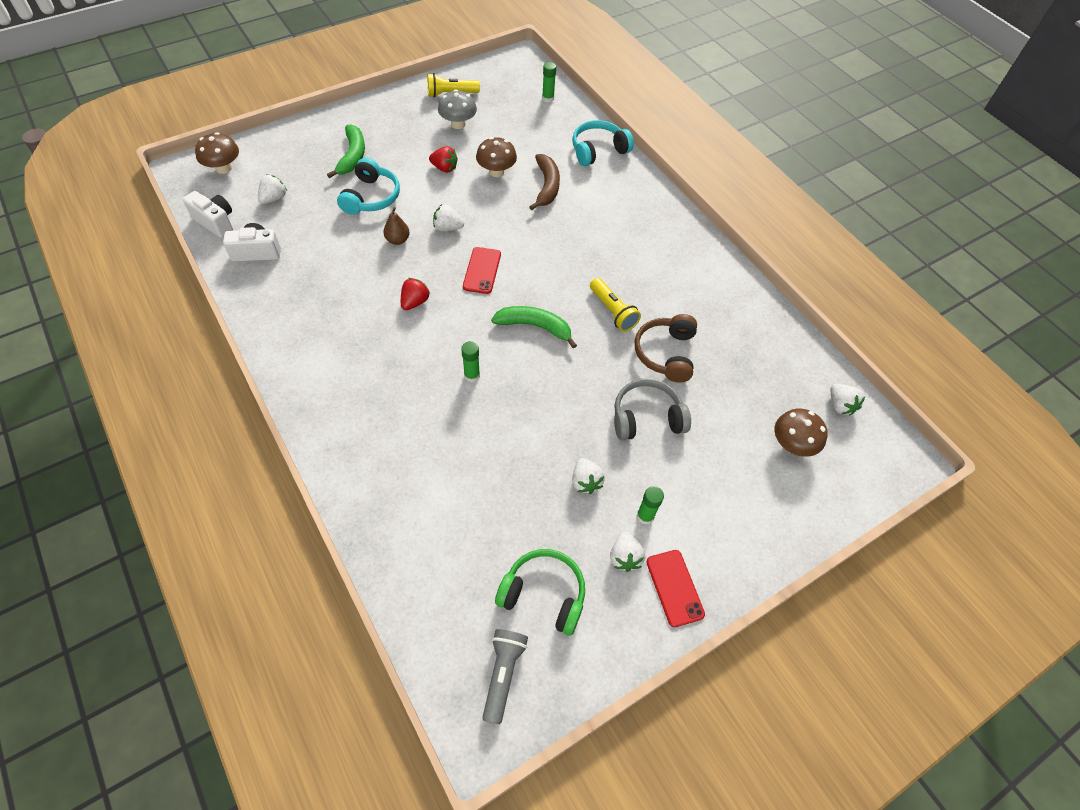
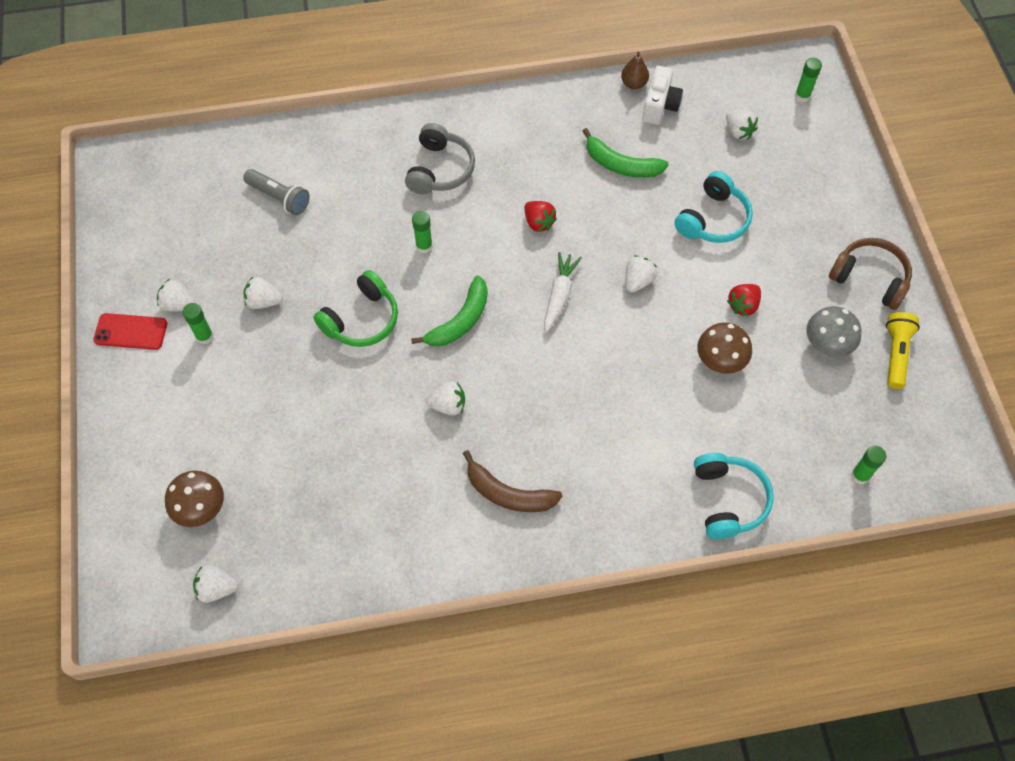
camera: 115 degrees right, 5 degrees up
(215, 222) = (716, 79): white camera -> none
(223, 168) = (802, 96): brown mushroom -> green glue stick
(352, 156) = (791, 216): green banana -> green banana (621, 165)
(371, 197) = (713, 219): turquoise headphones -> turquoise headphones turned 90 degrees counterclockwise
(397, 240) = (635, 229): brown pear -> brown pear (633, 84)
(482, 270) = (559, 295): red phone -> white carrot
(503, 674) = (141, 188): grey flashlight -> grey flashlight (279, 198)
(543, 594) = (183, 234): green headphones -> green headphones (361, 319)
(547, 186) = (675, 409): brown banana -> brown banana (508, 494)
(613, 311) = (448, 405): yellow flashlight -> white strawberry
(646, 418) = (301, 382): grey headphones -> grey headphones (440, 169)
(666, 354) = (368, 435): brown headphones -> brown headphones (870, 278)

